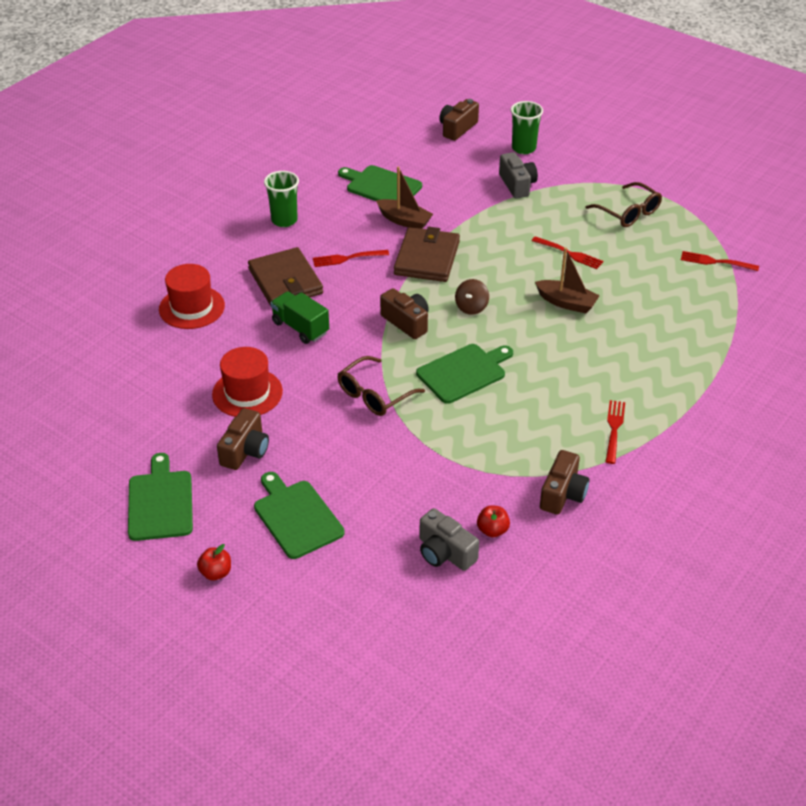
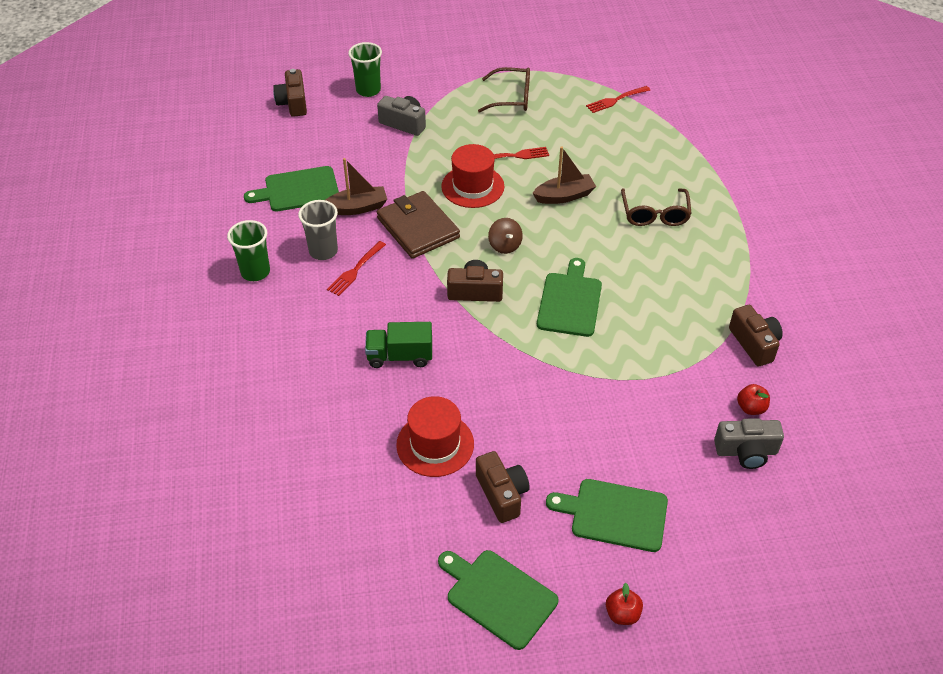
camera: 45 degrees left, 5 degrees up
(192, 307) = (282, 406): red hat -> red hat (472, 186)
(285, 281) = (332, 325): brown wallet -> none
(343, 234) = (323, 251): none -> grey cup
(374, 395) = (533, 369): brown glasses -> brown glasses (655, 214)
(614, 429) = (720, 270): red fork -> none

